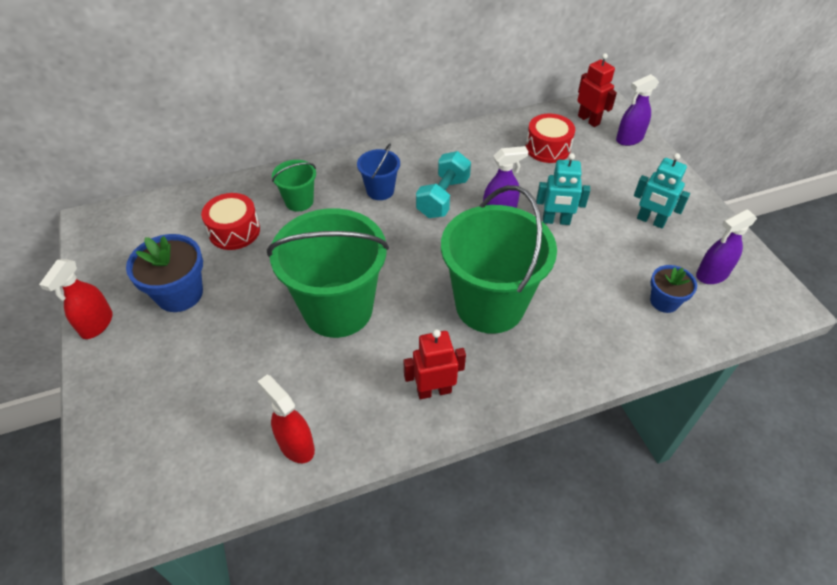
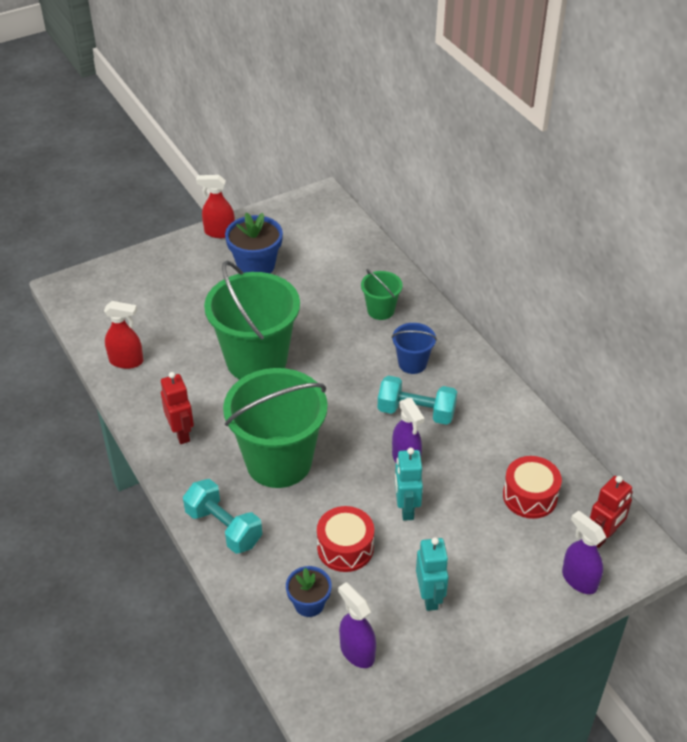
camera: 80 degrees right, 5 degrees down
(234, 231) = (332, 278): red drum -> red drum (345, 548)
(296, 445) = (126, 361): red spray bottle -> red spray bottle turned 60 degrees clockwise
(574, 360) = (223, 527): none -> turquoise dumbbell
(650, 221) = (430, 597): turquoise robot -> turquoise robot turned 150 degrees clockwise

